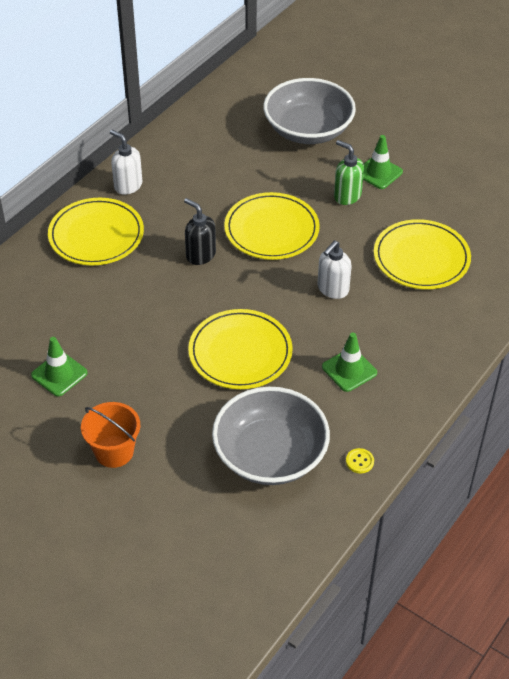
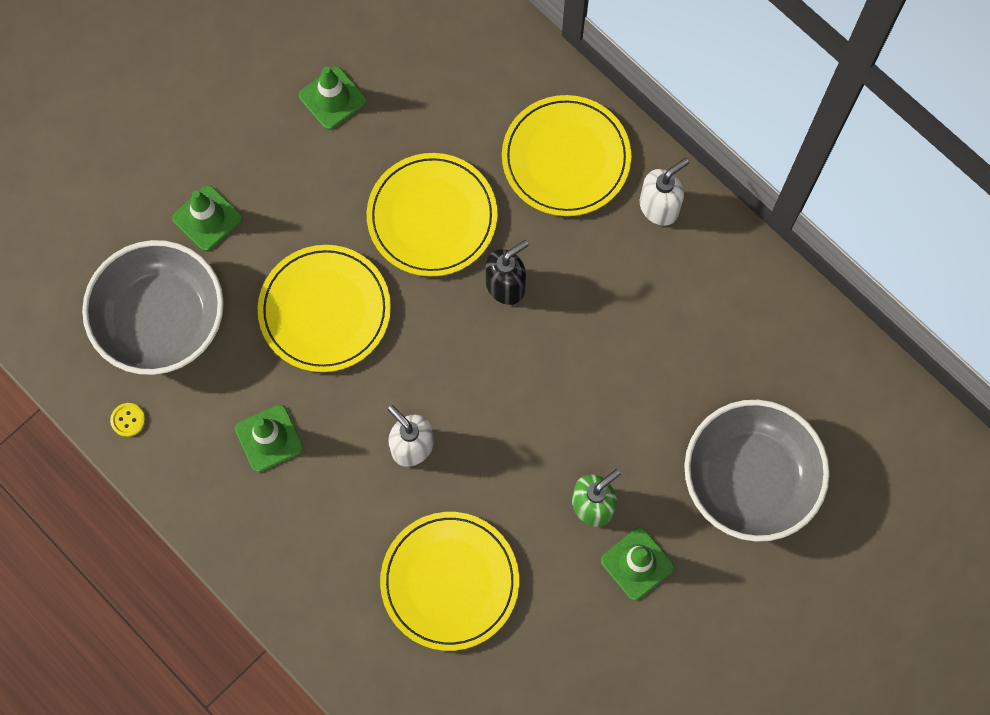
camera: 100 degrees right, 25 degrees up
(114, 451) = (205, 149): orange bucket -> none
(176, 439) = (207, 218): none -> green traffic cone
(271, 229) = (540, 387): yellow plate -> yellow plate (432, 217)

